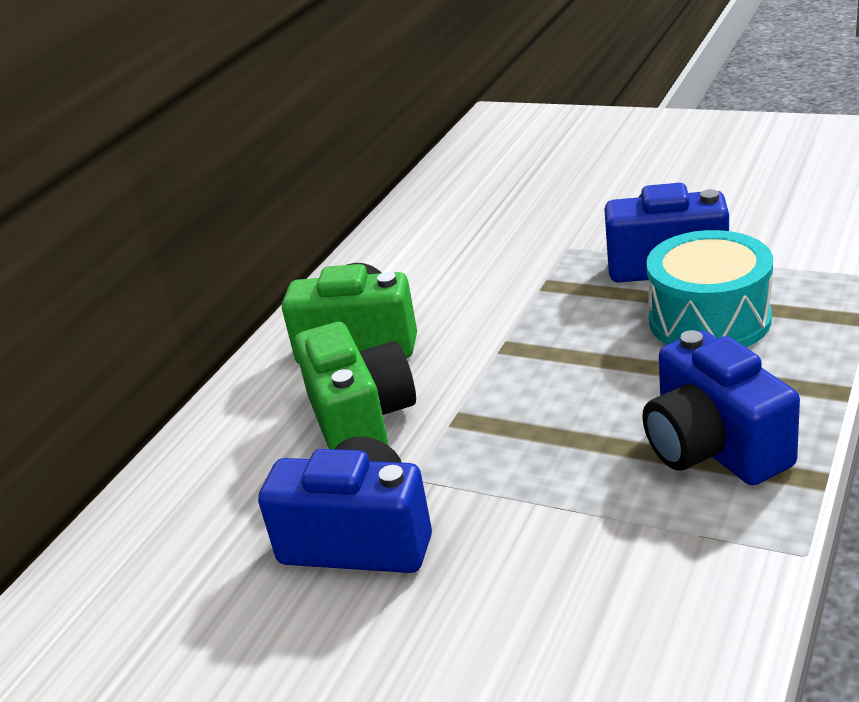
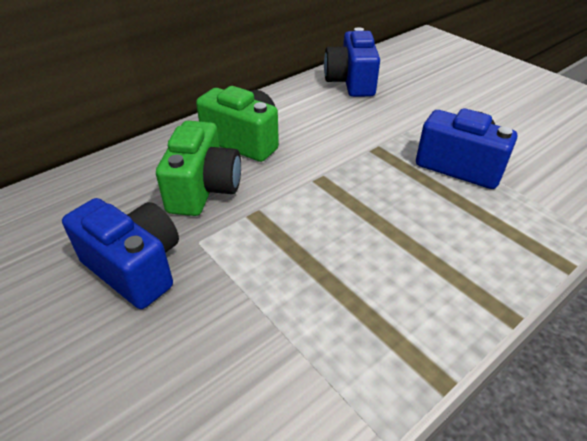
camera: 20 degrees right, 10 degrees up
(709, 320) = (458, 218): turquoise drum -> none
(714, 447) = (391, 317): blue camera -> blue camera (351, 82)

